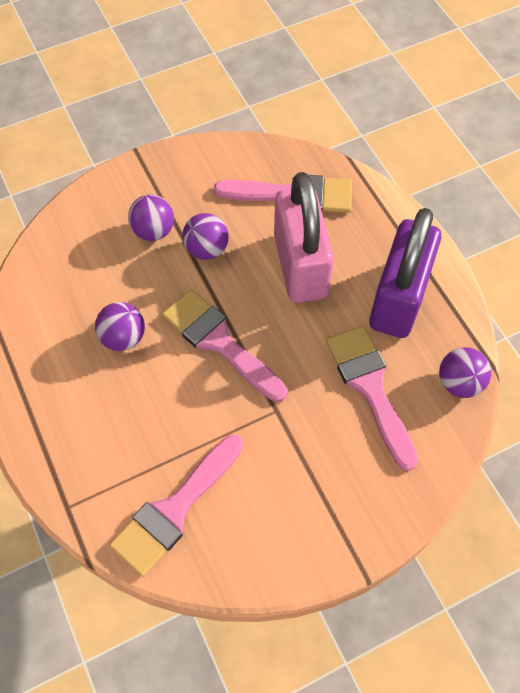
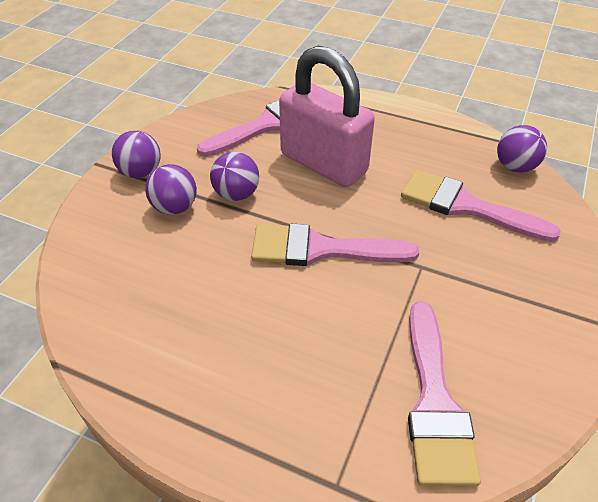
camera: 40 degrees left, 15 degrees down
(123, 337) = (233, 300): purple ball -> purple ball (141, 172)
(398, 299) = (415, 143): purple padlock -> none

